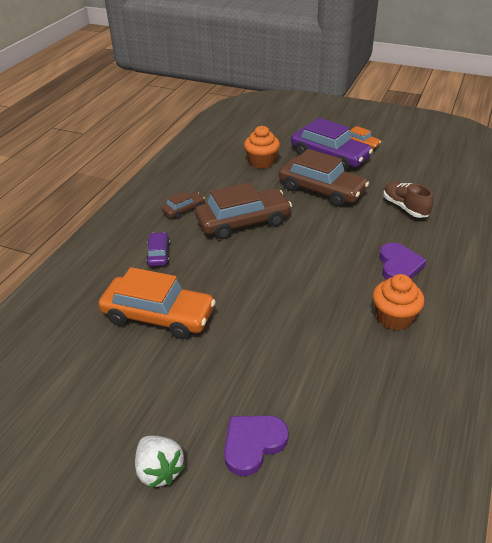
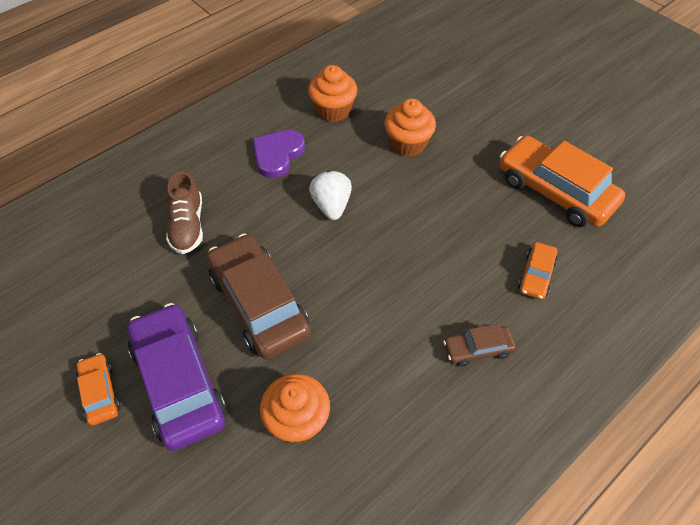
camera: 155 degrees left, 15 degrees up
(158, 254) = (536, 275): purple car -> orange car
(159, 470) = (580, 76): white strawberry -> white strawberry (331, 205)
(243, 222) = (404, 287): brown car -> none
(253, 444) = (508, 68): purple heart -> none
(304, 311) = (408, 144): none -> orange cupcake

